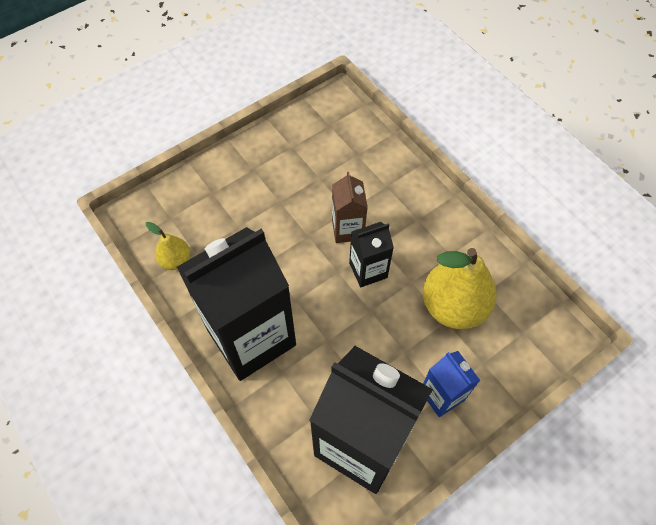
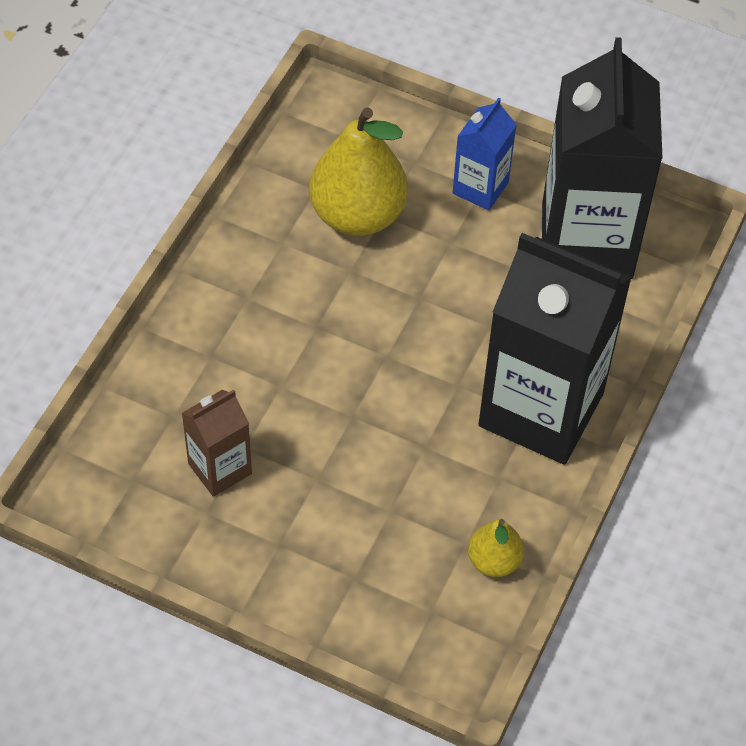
camera: 120 degrees left, 5 degrees down
(347, 229) = (313, 373): brown carton -> brown carton (220, 469)
(368, 270) = (363, 323): black carton -> none

